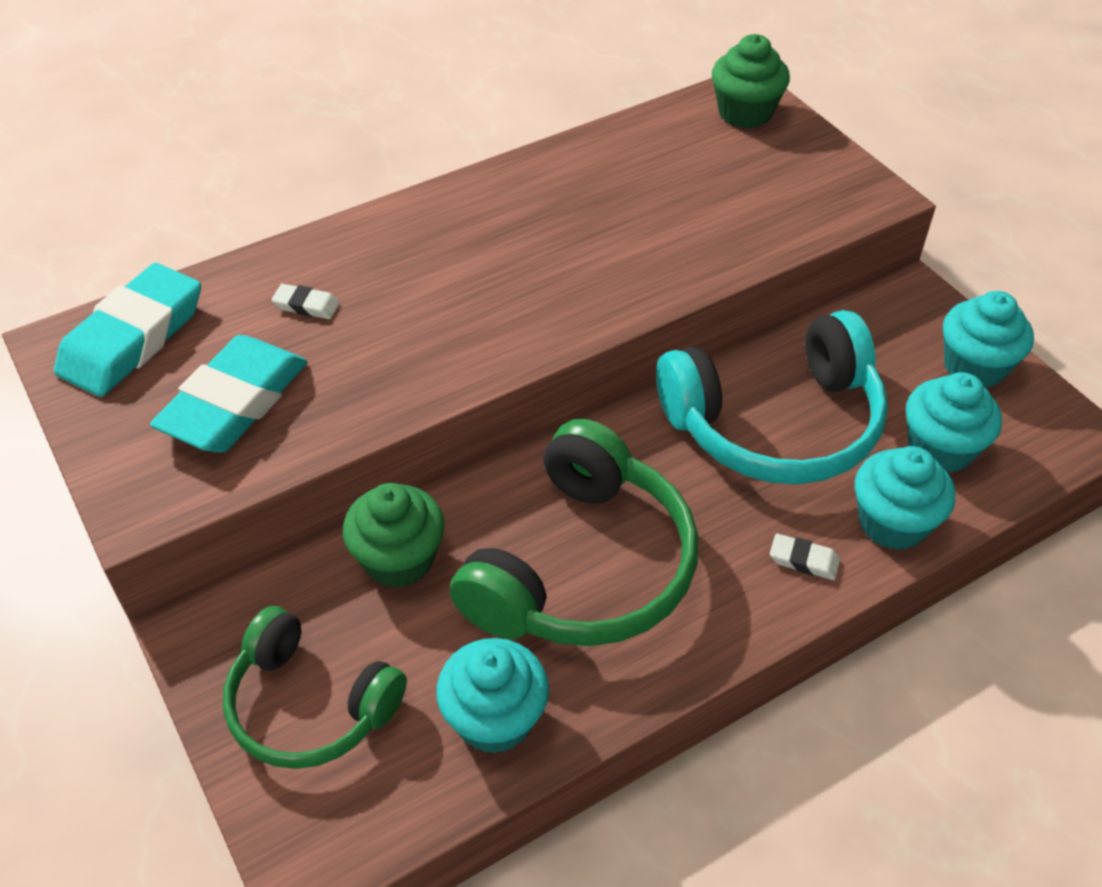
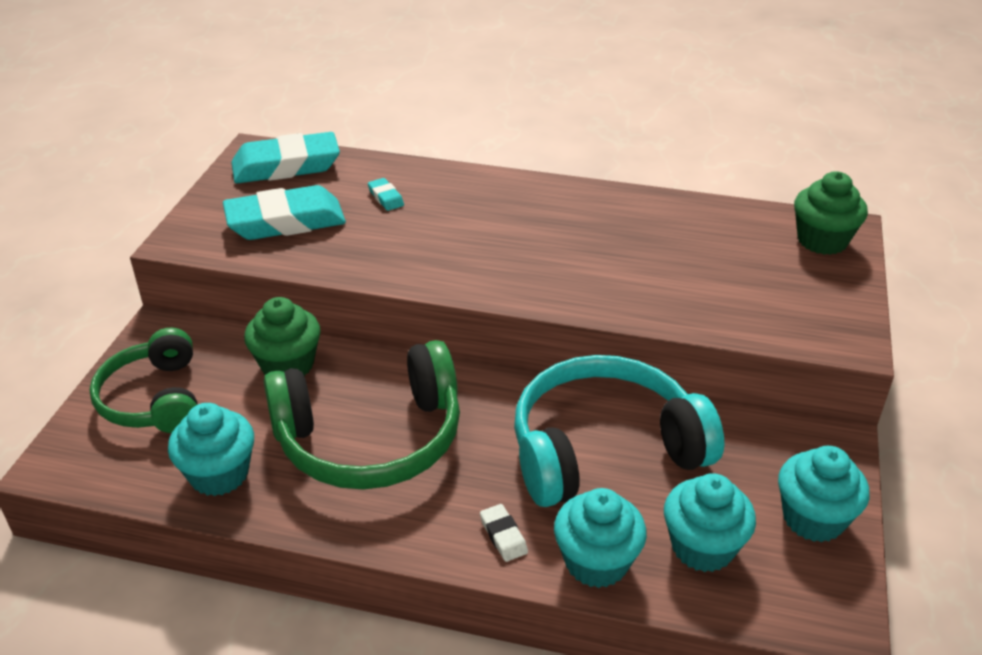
camera: 45 degrees right, 10 degrees down
(306, 305) = (386, 197): white eraser -> turquoise eraser
(775, 423) = (604, 449): turquoise headphones -> turquoise headphones turned 135 degrees clockwise

